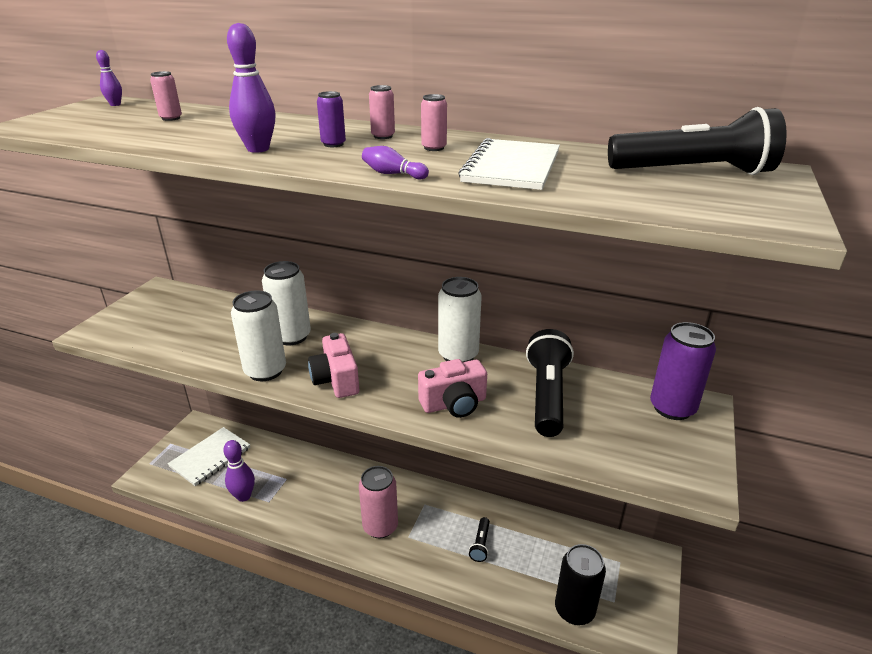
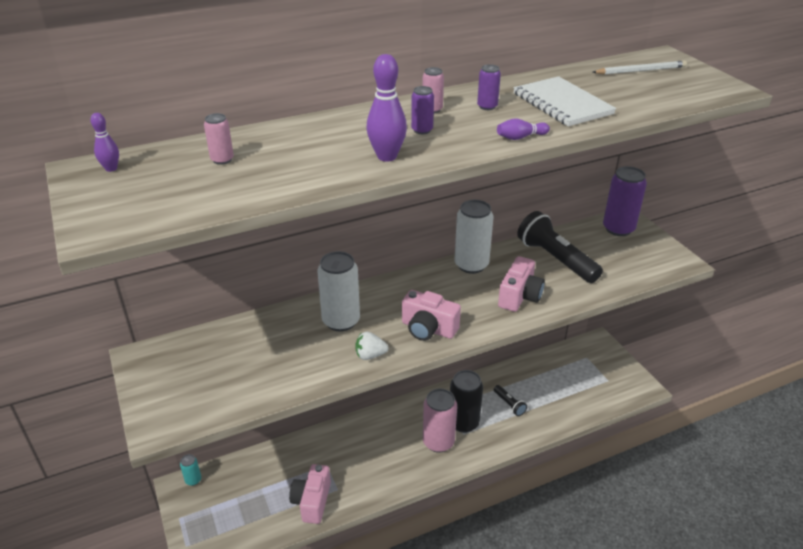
camera: 45 degrees left, 5 degrees up
(208, 426) = (193, 480): none -> turquoise can
(210, 457) = (237, 499): white notebook -> none
(243, 496) = (312, 501): purple bowling pin -> pink camera
(265, 371) = (370, 355): white can -> white strawberry
(434, 148) = (487, 106): pink can -> purple can
(574, 610) = (597, 400): black can -> black can (463, 423)
(694, 172) = (641, 70): black flashlight -> white pencil

